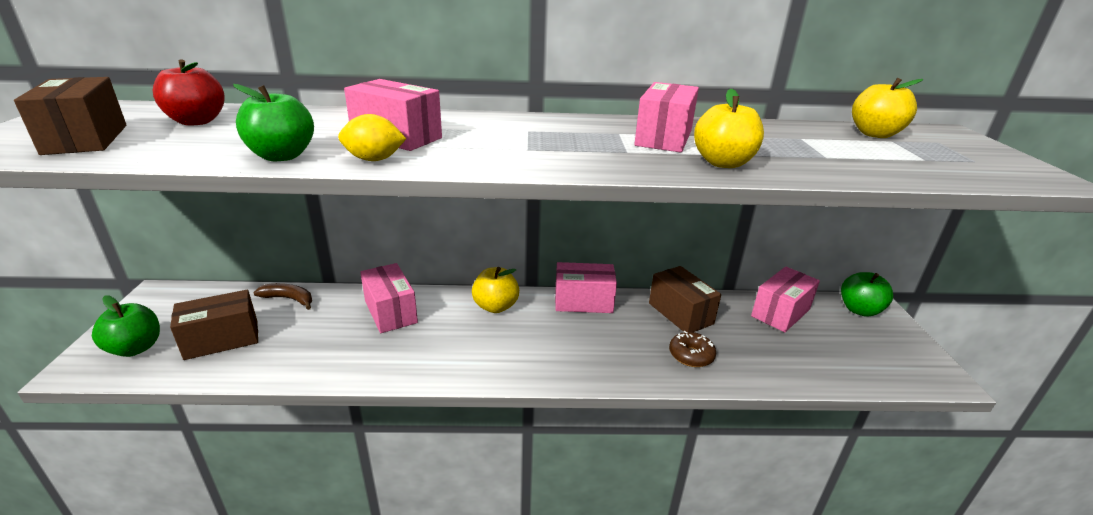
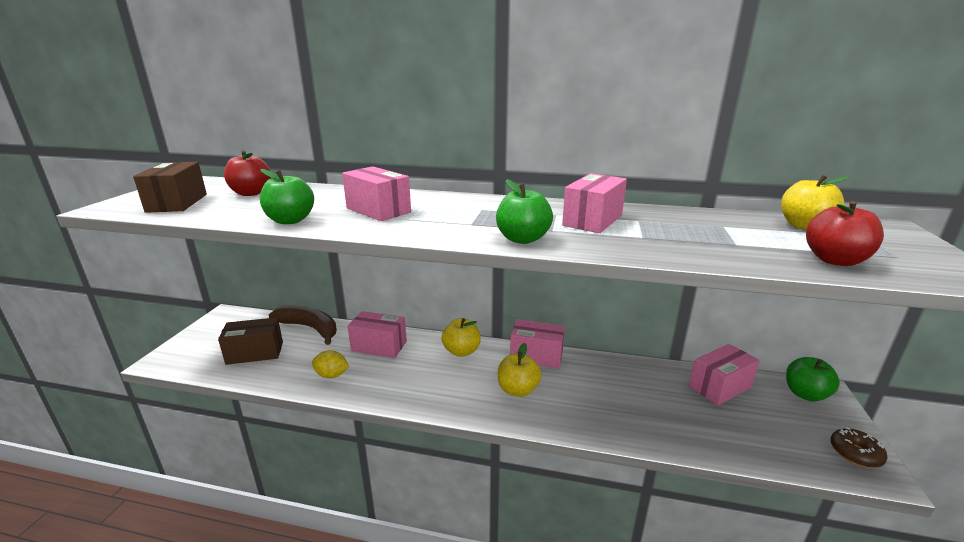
camera: 15 degrees right, 5 degrees down
(136, 348) = (199, 352): green apple -> green apple (522, 239)
(289, 299) = (310, 328): brown banana -> brown banana, size x1.73
(374, 159) = (351, 226): yellow lemon -> yellow lemon (331, 375)
(391, 312) = (379, 346): pink box -> pink box turned 60 degrees counterclockwise
(680, 313) = (621, 376): brown box -> none
(691, 355) = (617, 414): brown donut -> brown donut (855, 453)
(723, 163) = (631, 244): yellow apple -> yellow apple (518, 390)
(926, 168) = (835, 260): none -> red apple

